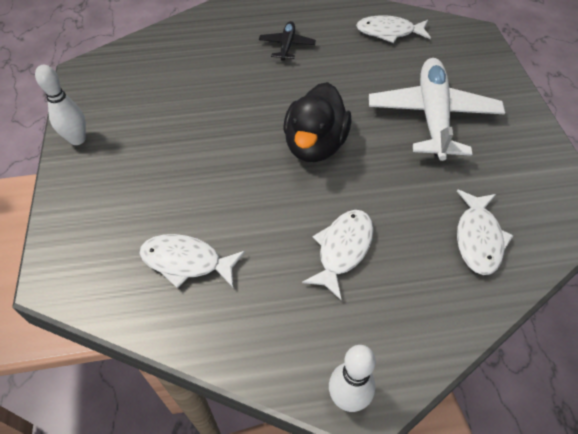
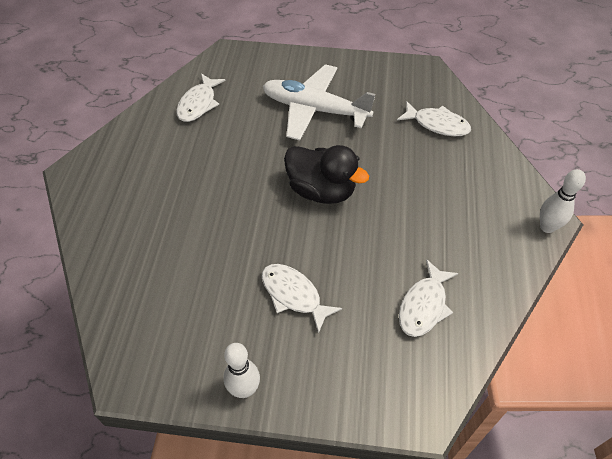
camera: 75 degrees left, 0 degrees up
(287, 45) = (179, 180): black plane -> none
(343, 249) = (432, 200): white fish -> white fish (293, 295)

